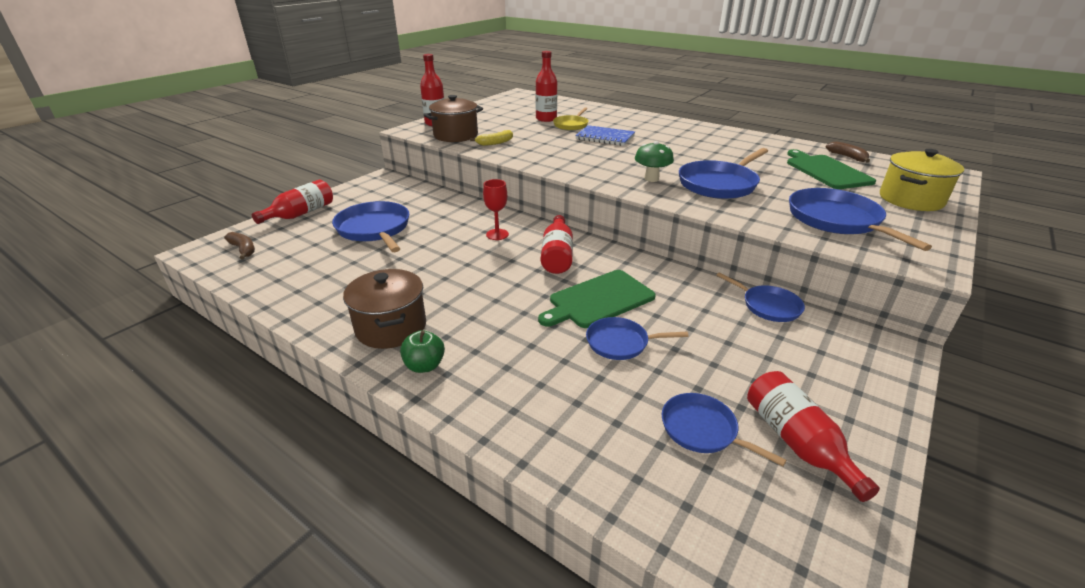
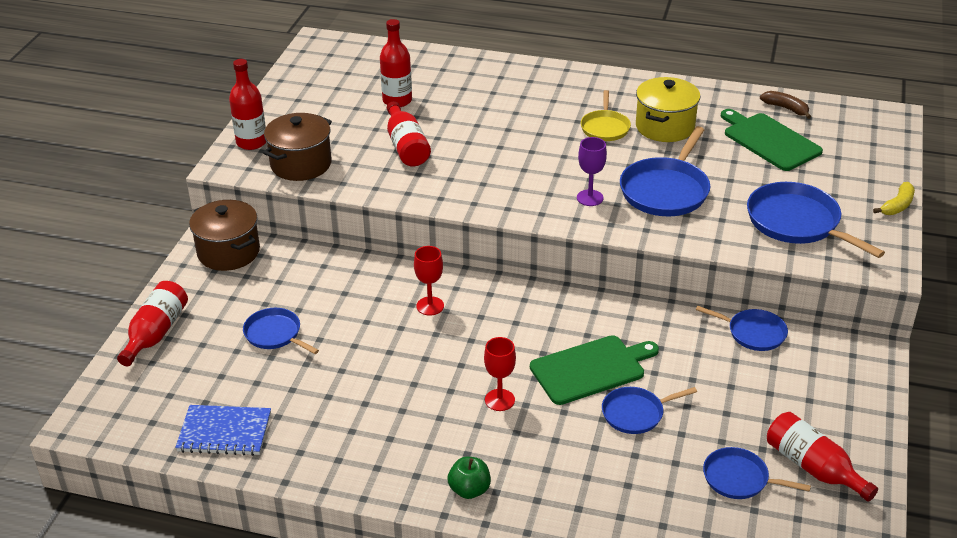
camera: 20 degrees left, 5 degrees up
(243, 249) = (139, 407): brown banana -> none
(374, 229) = (275, 334): blue pan -> blue pan, size x0.60
(391, 327) = (404, 459): brown pot -> brown pot (228, 252)
(495, 143) = (364, 169): yellow banana -> yellow banana (897, 206)
(504, 304) = (499, 400): none -> red goblet
(557, 255) = (516, 320): red bottle -> red bottle (406, 146)
(571, 125) = (439, 108): yellow pan -> yellow pan (605, 128)
(598, 300) = (591, 369): green cutting board -> green cutting board turned 150 degrees counterclockwise
(605, 137) = (497, 127): blue notebook -> blue notebook (224, 432)
(651, 179) = (590, 198): green mushroom -> purple goblet
(910, 199) = (859, 172): yellow pot -> yellow pot (665, 127)

